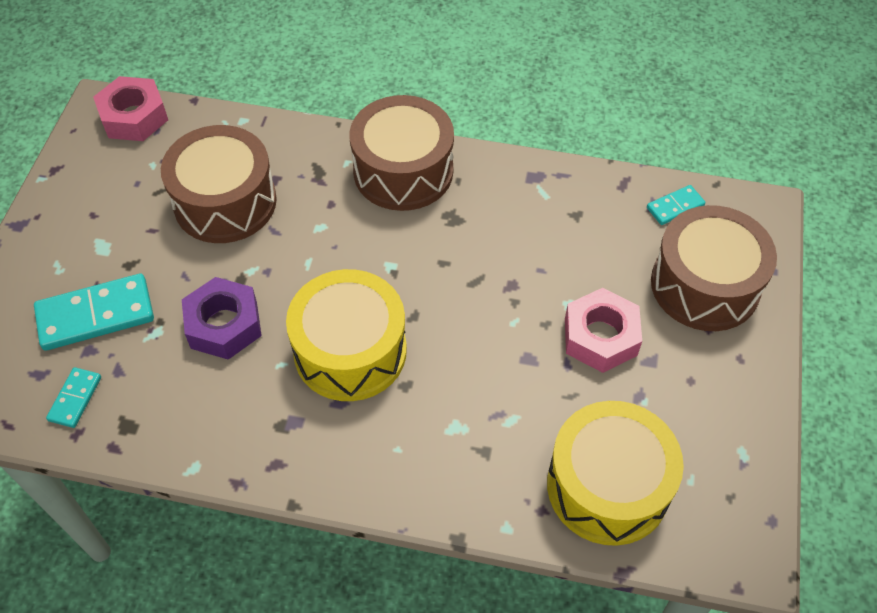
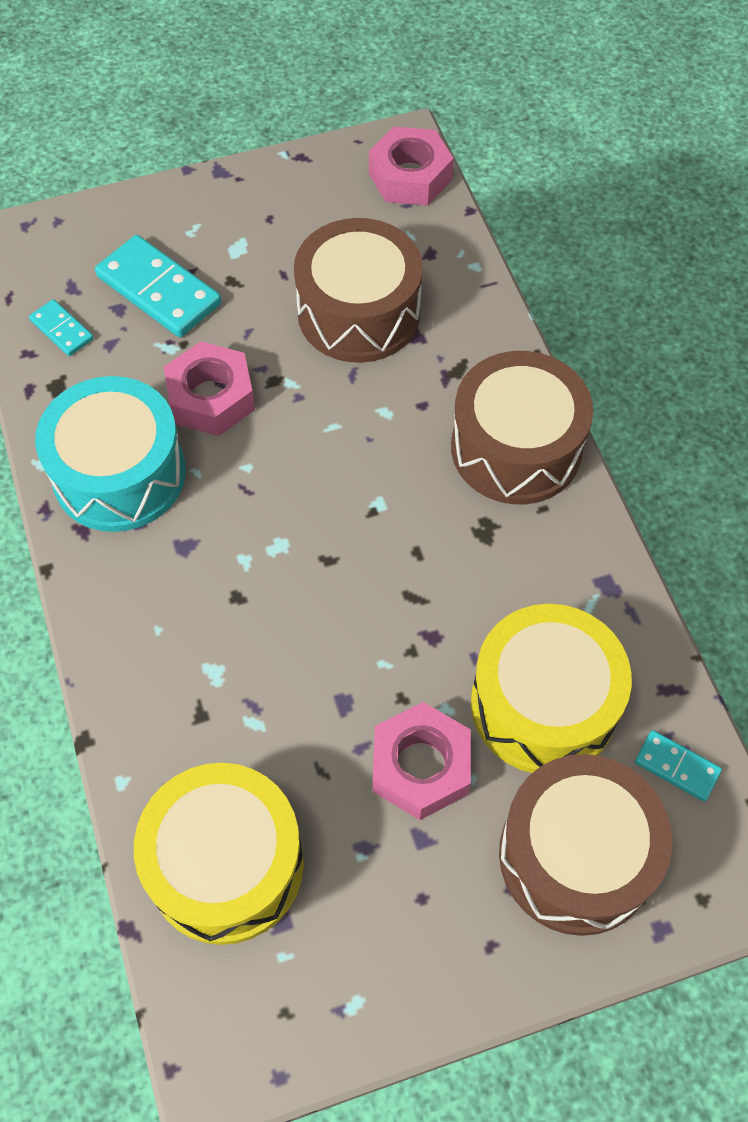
camera: 60 degrees right, 5 degrees up
(75, 399) = (62, 330): turquoise domino -> turquoise domino turned 60 degrees clockwise
(224, 325) = (211, 398): purple nut -> pink nut
(244, 416) = (119, 474): none -> turquoise drum
(350, 351) = (248, 524): yellow drum -> yellow drum (543, 704)

